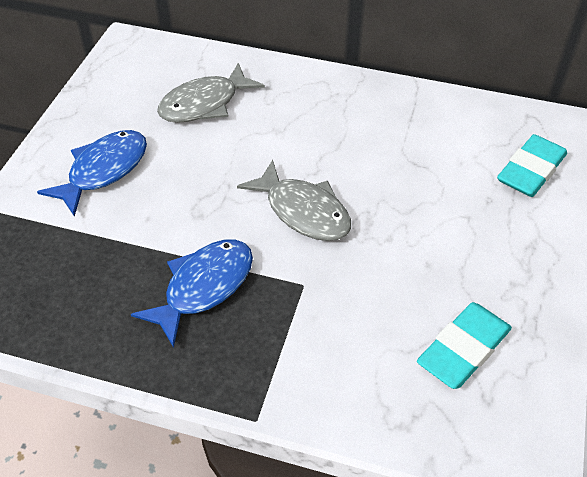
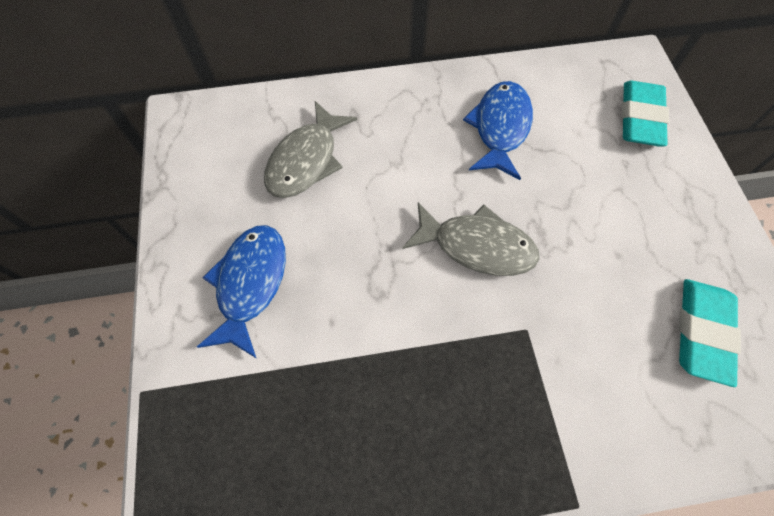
camera: 25 degrees left, 15 degrees up
(203, 287) = (437, 378): blue fish -> blue fish (500, 128)

